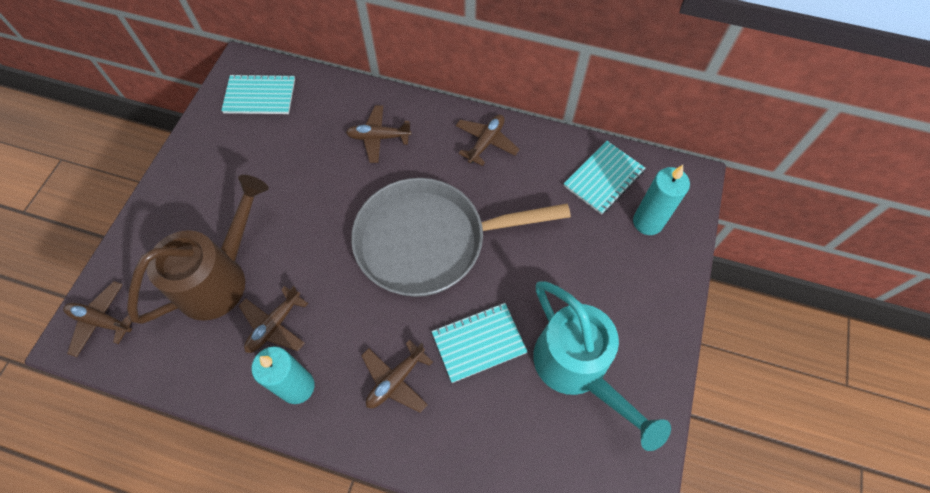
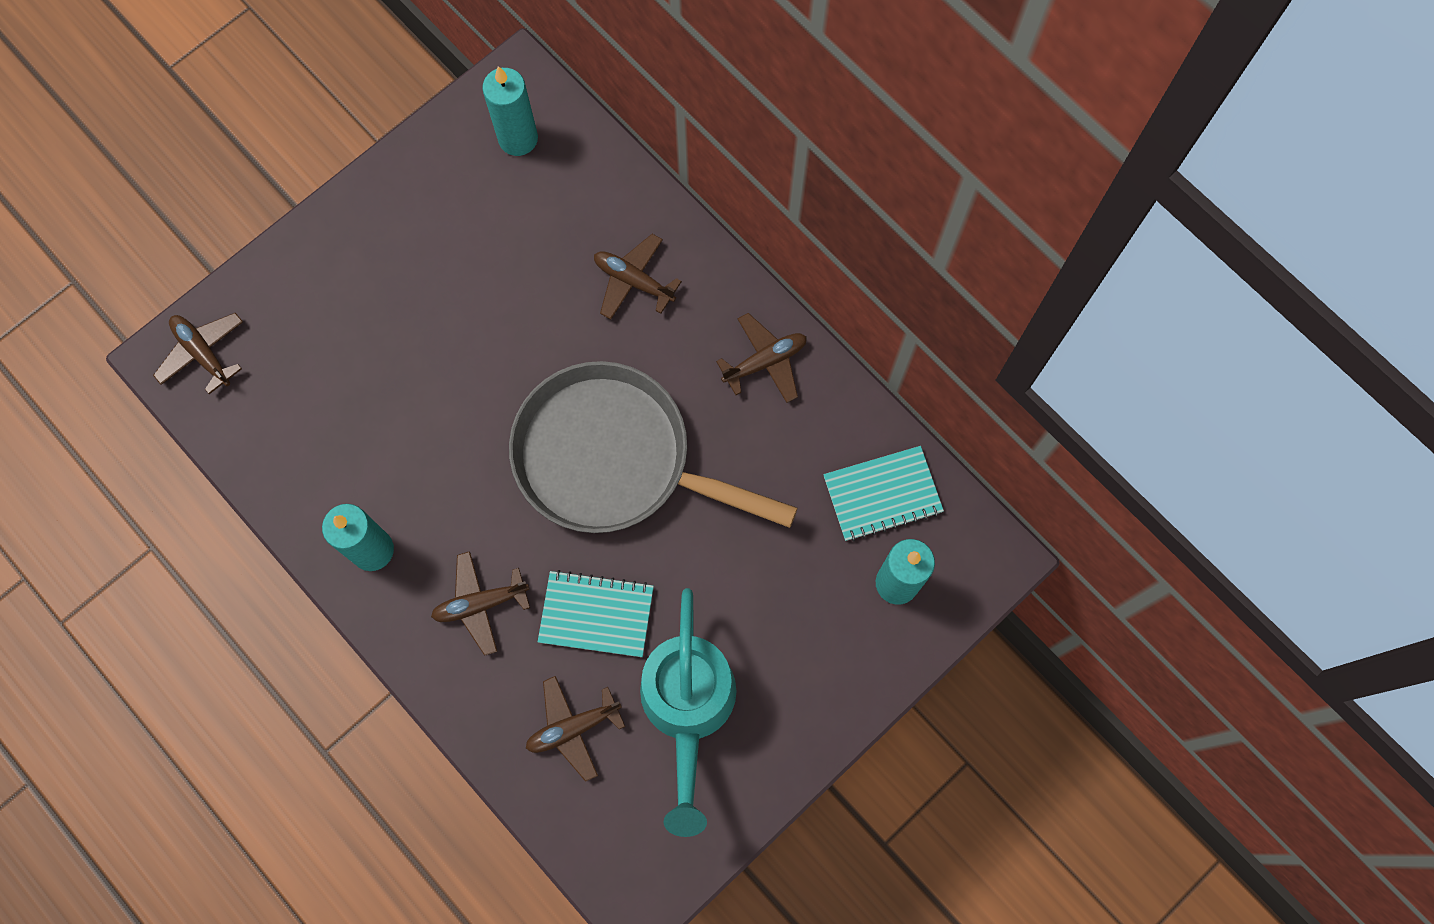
camera: 30 degrees right, 10 degrees up
(219, 278) = (351, 371): brown watering can -> none
(260, 96) = (518, 138): turquoise notebook -> turquoise candle
(275, 325) = (384, 464): brown plane -> brown plane (573, 728)

